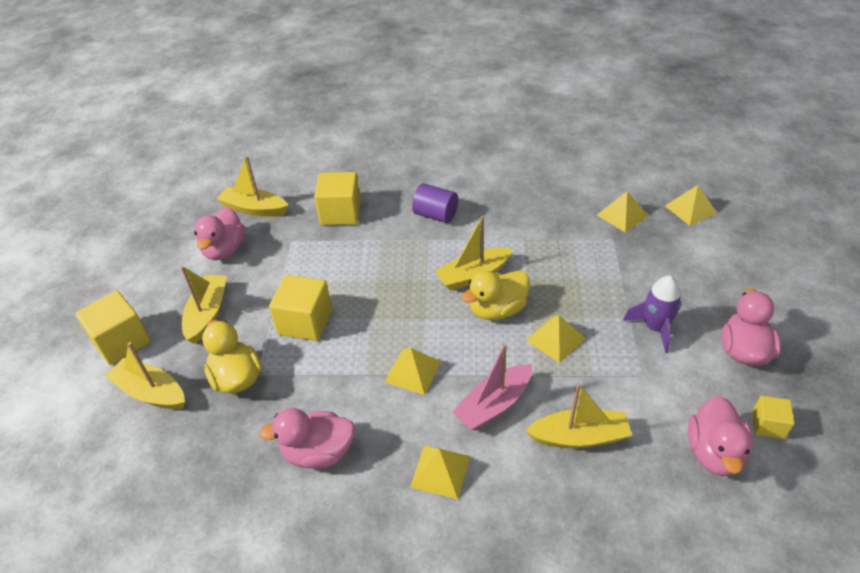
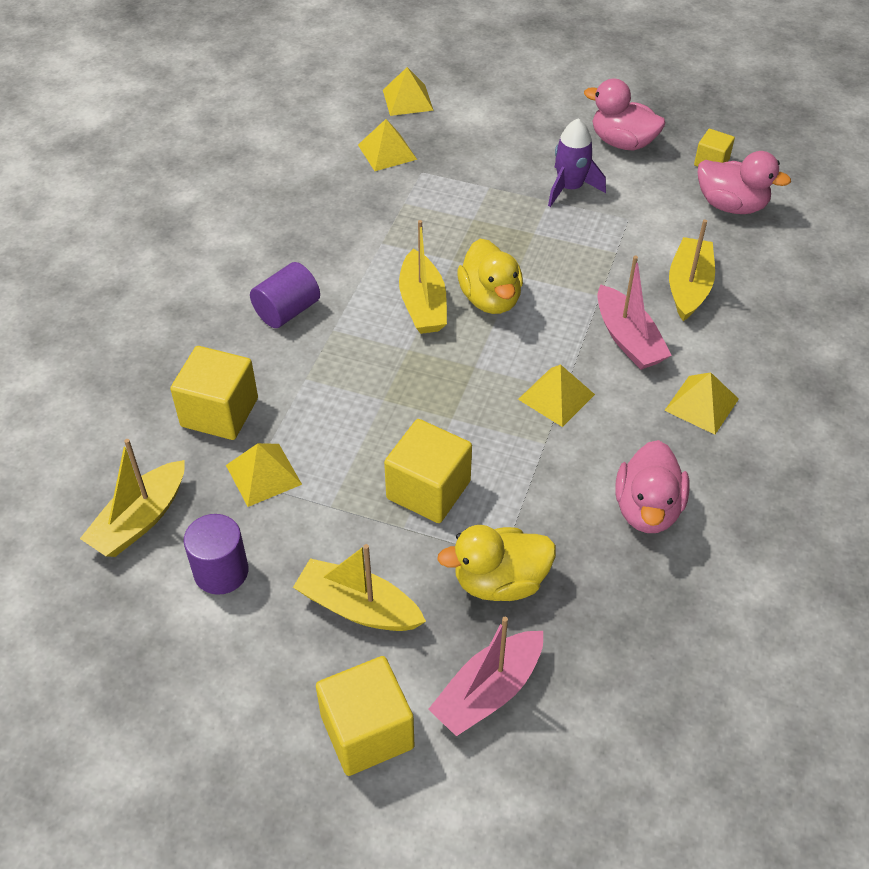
camera: 75 degrees left, 5 degrees up
(151, 392) = (488, 691): yellow boat -> pink boat
(224, 250) = (221, 571): pink duck -> purple cylinder
(555, 339) = (555, 265): yellow pyramid -> yellow pyramid (263, 474)

